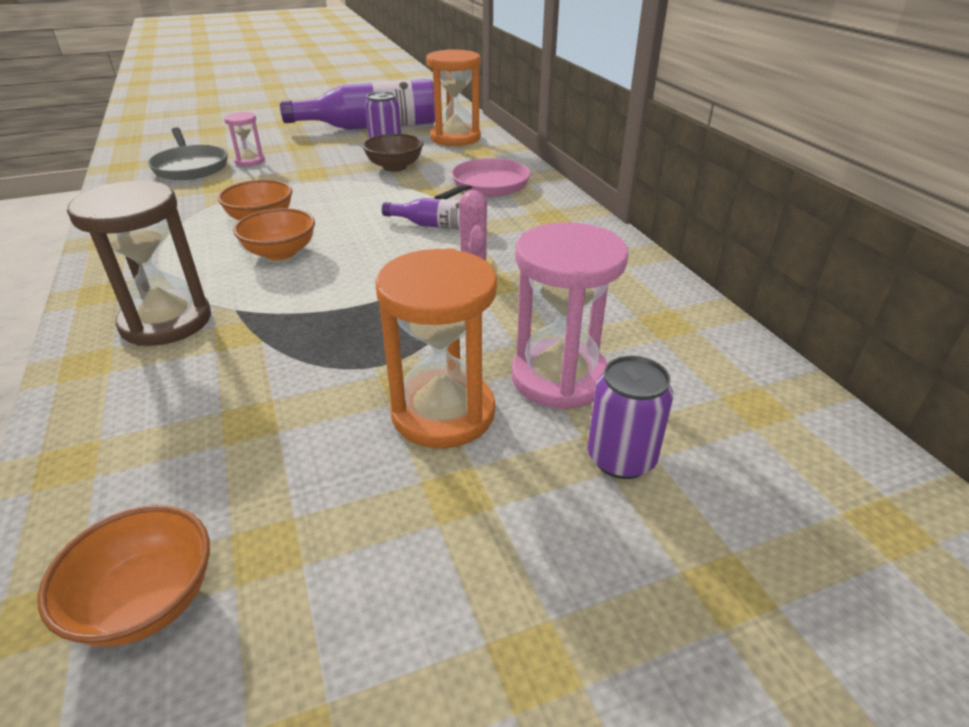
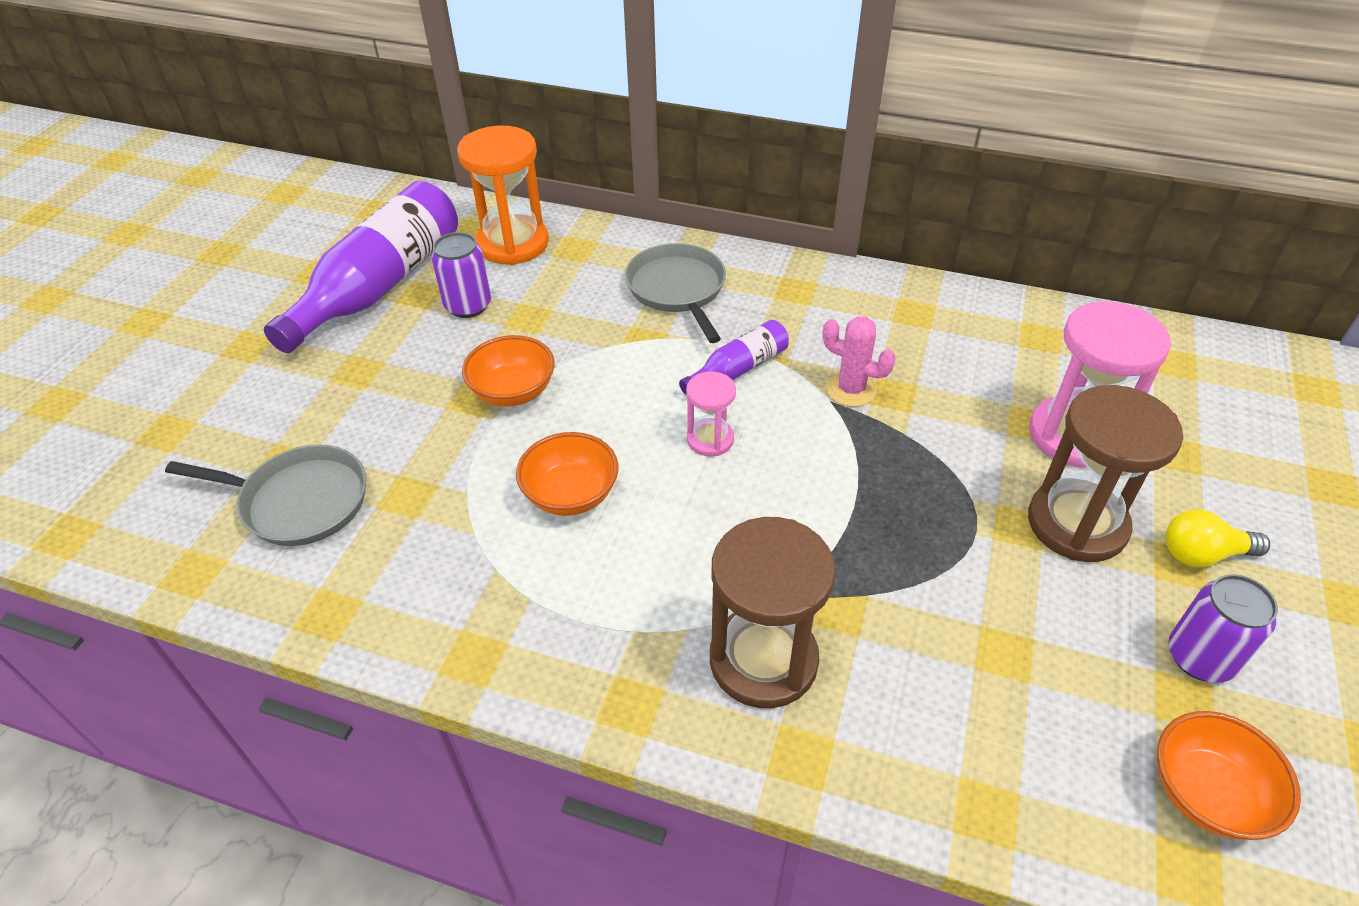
camera: 50 degrees left, 10 degrees up
(250, 161) = (356, 437): pink hourglass -> pink hourglass (710, 439)
(280, 253) = (681, 511): orange bowl -> orange bowl (513, 391)
(395, 167) = (542, 327): brown bowl -> none
(443, 413) = (1077, 524): orange hourglass -> brown hourglass
(487, 185) = (677, 289): pink pan -> grey pan
(487, 505) = (1203, 554): none -> yellow light bulb
(621, 458) = (1191, 460): purple can -> purple can (1200, 657)

